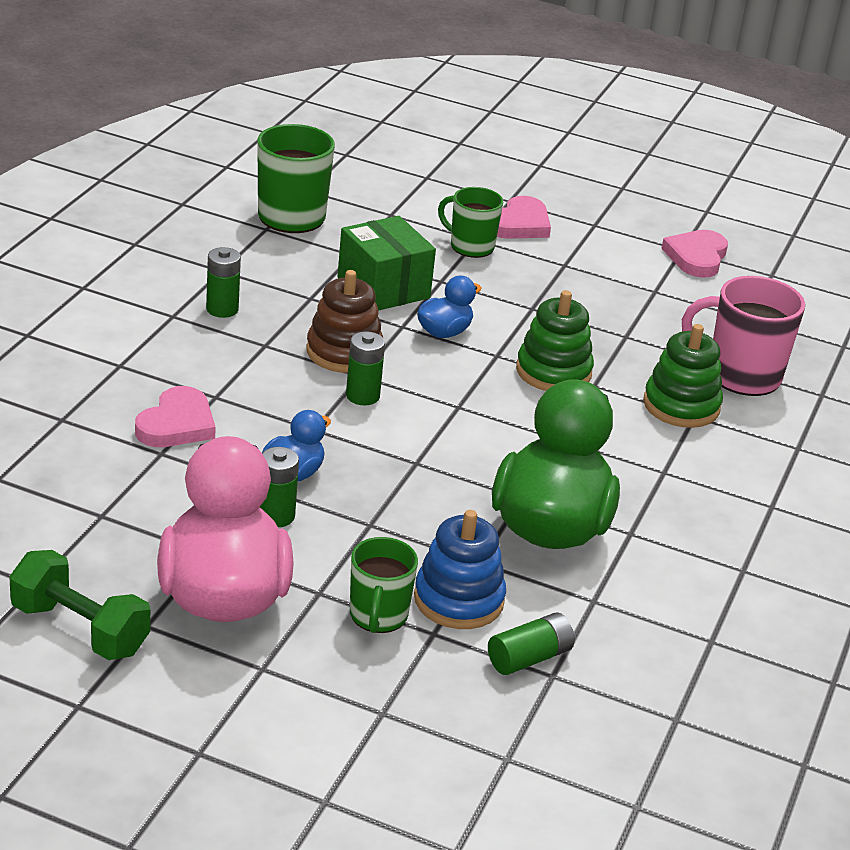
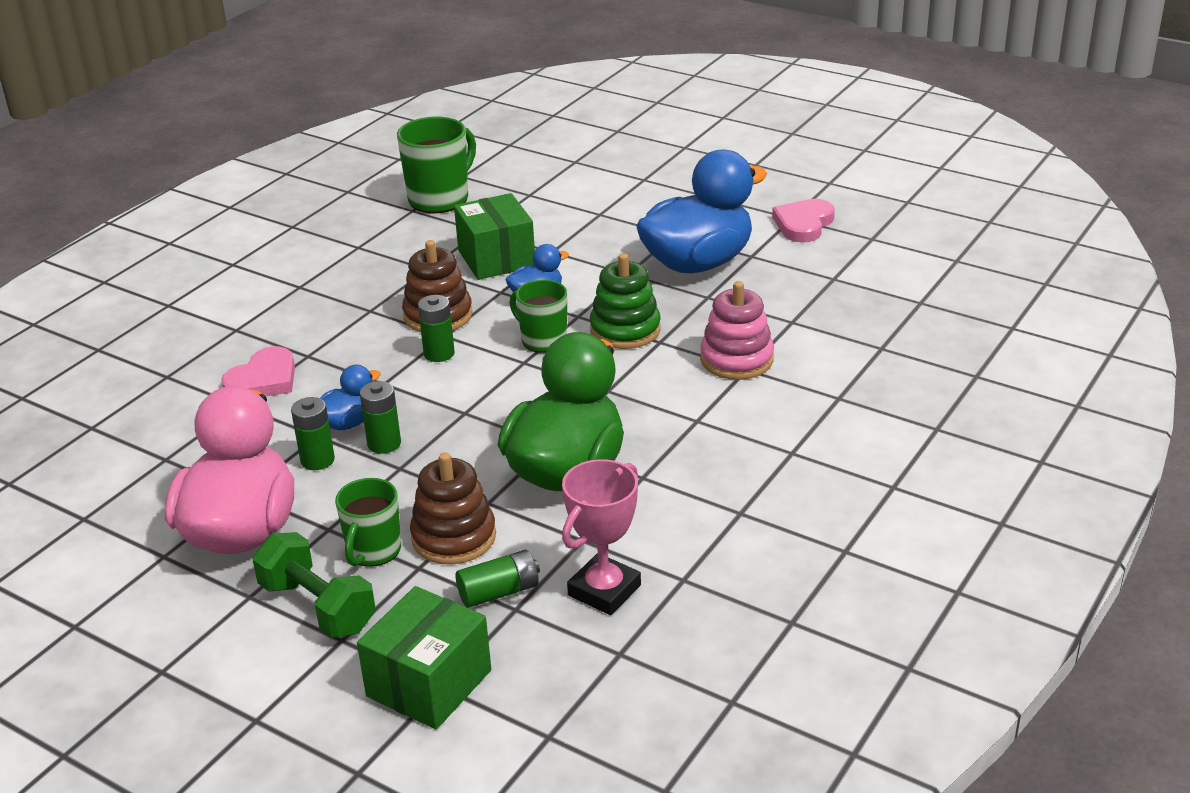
camera: 15 degrees right, 0 degrees up
(80, 629) = (104, 558): green dumbbell -> green dumbbell (318, 607)
(222, 309) = (344, 280): green battery -> green battery (384, 444)
(458, 600) = (454, 537): blue stacking toy -> brown stacking toy
(470, 246) = (591, 220): green mug -> green mug (543, 340)
(494, 756) = (429, 683): none -> green box
(519, 224) = (644, 199): pink heart -> none
(602, 298) = (698, 263): none -> blue duck
(637, 654) = (604, 590): none -> pink trophy
(681, 406) = (736, 359): green stacking toy -> pink stacking toy
(741, 375) = (806, 331): pink mug -> none

